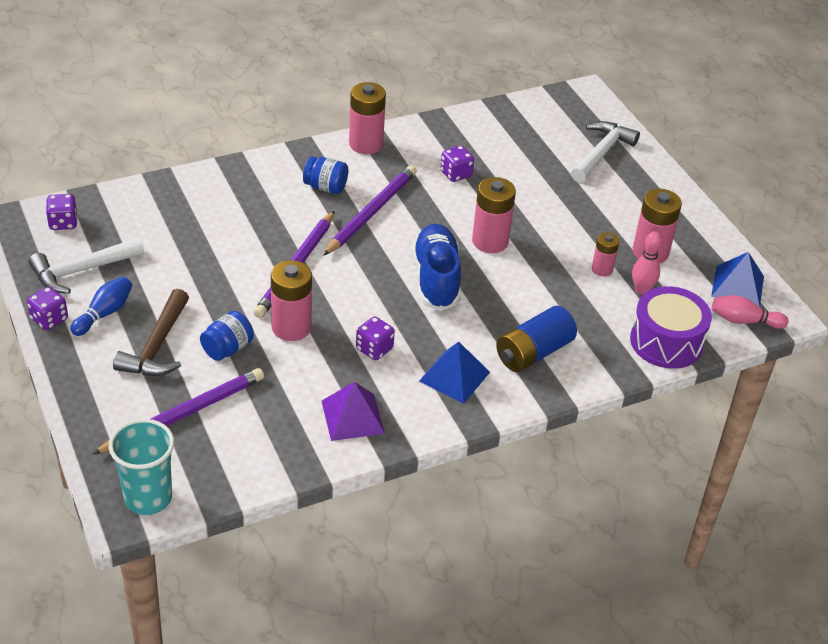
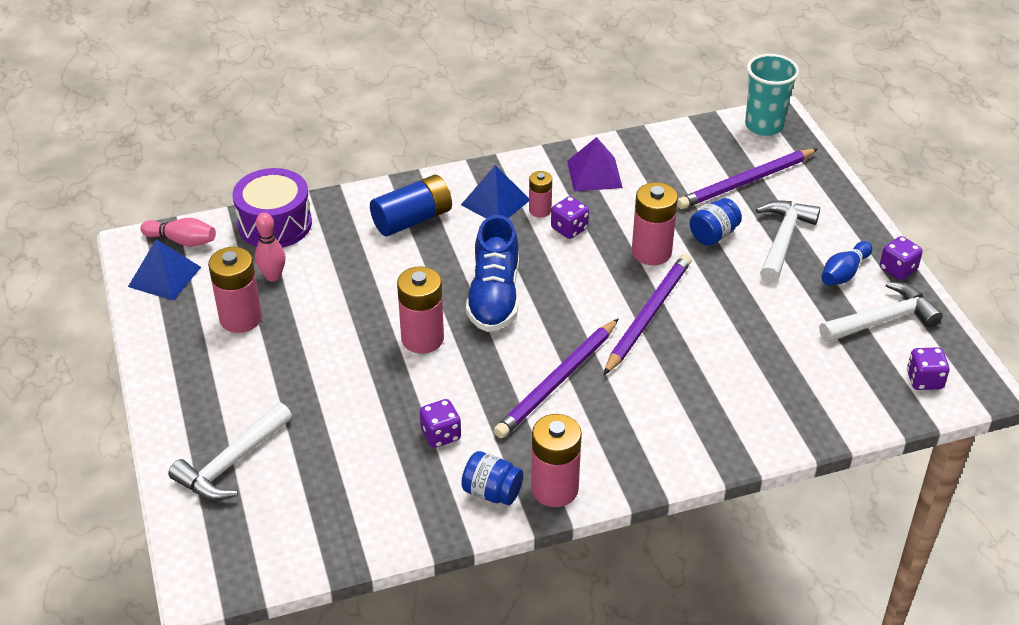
camera: 170 degrees left, 0 degrees up
(157, 346) = (783, 240): brown hammer -> white hammer
(325, 187) = (612, 420): blue jar -> blue jar (492, 492)
(602, 269) = (306, 300): pink battery -> pink battery (540, 210)

